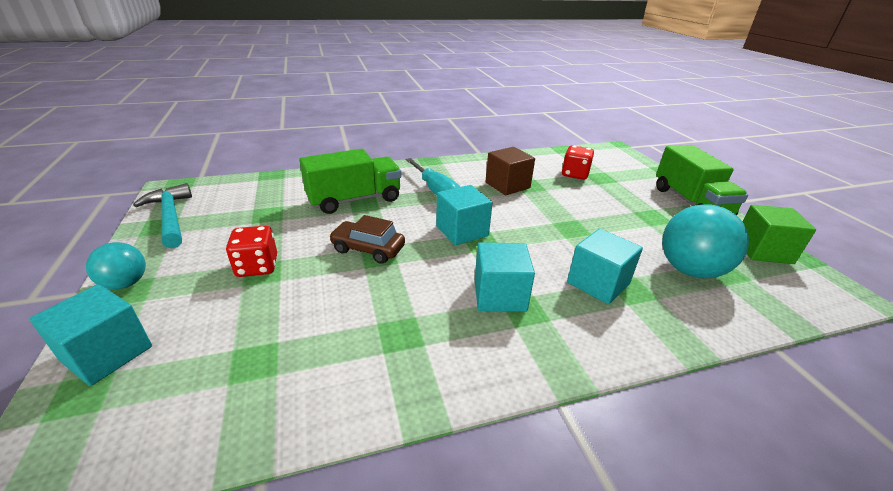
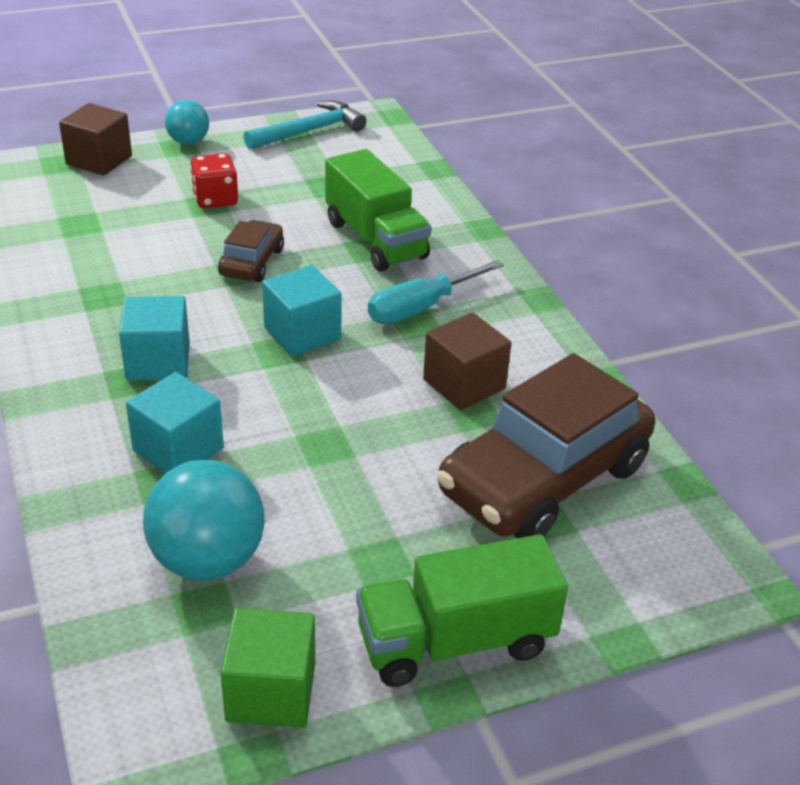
camera: 85 degrees right, 5 degrees up
(107, 353) = (99, 160): turquoise cube -> brown cube
(575, 174) = (543, 479): red dice -> brown car

